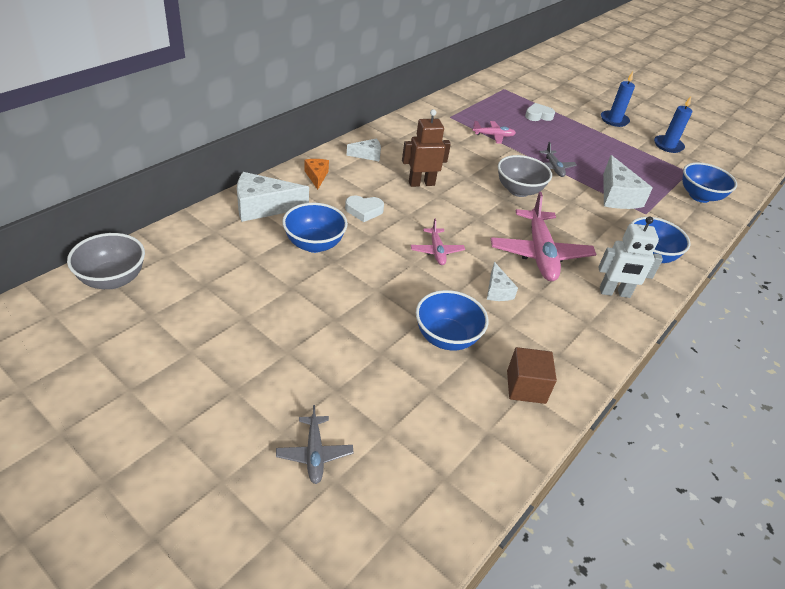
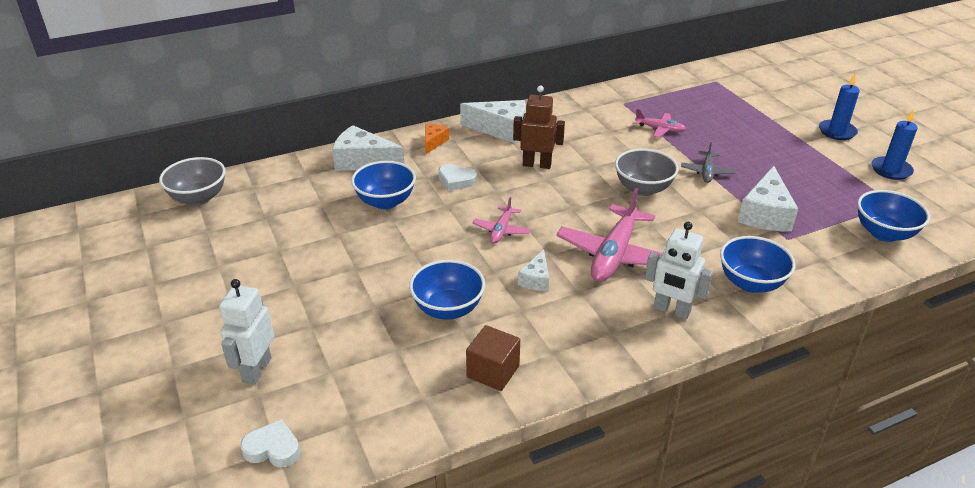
camera: 30 degrees right, 5 degrees down
(314, 454) = (256, 370): grey plane -> white robot
(367, 155) = (501, 129): white cheese -> white cheese, size x1.82
(538, 115) = (735, 115): white heart -> white heart (273, 449)

